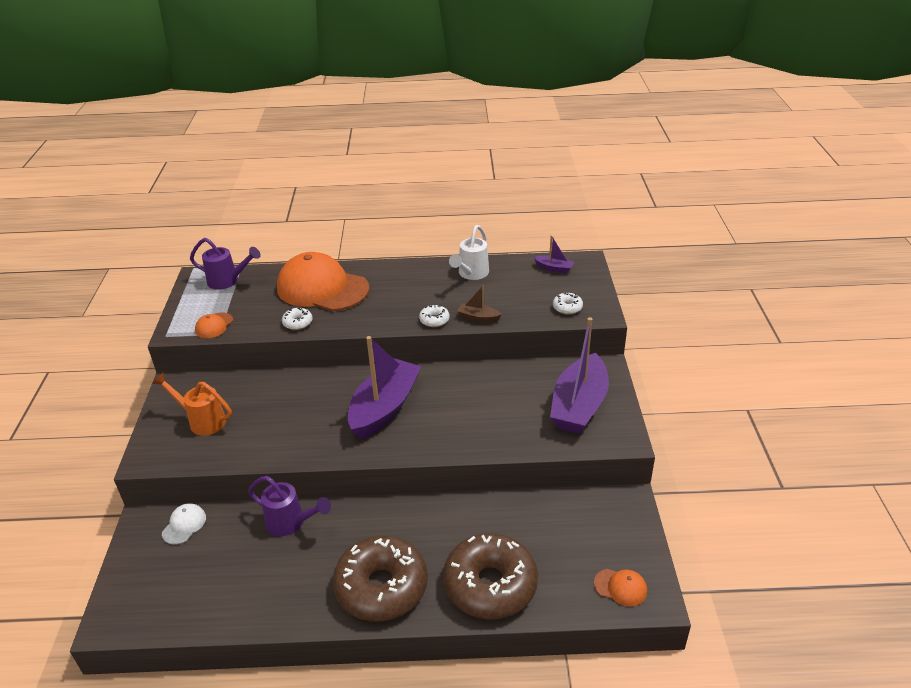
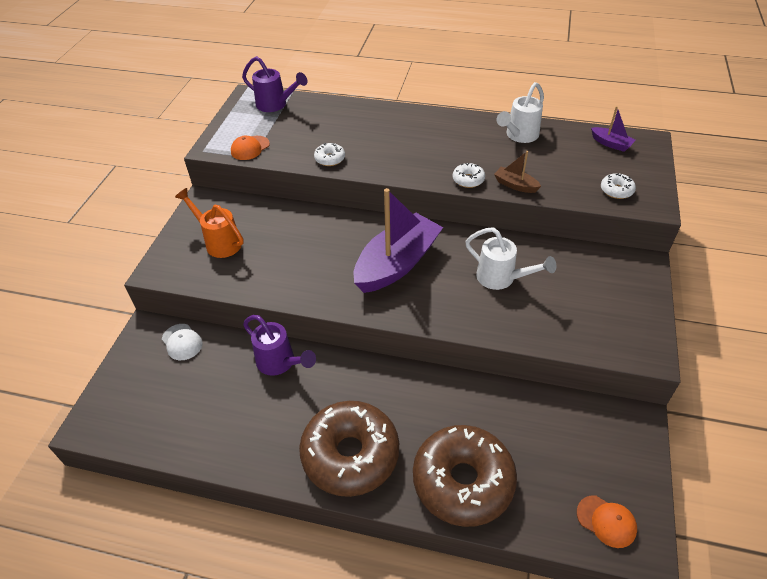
camera: 15 degrees right, 10 degrees up
(184, 525) = (182, 342): white cap -> white cap turned 105 degrees clockwise
(322, 288) = (363, 127): orange cap -> none
(484, 403) = (502, 279): none -> white watering can
(579, 405) = (605, 302): purple boat -> none

